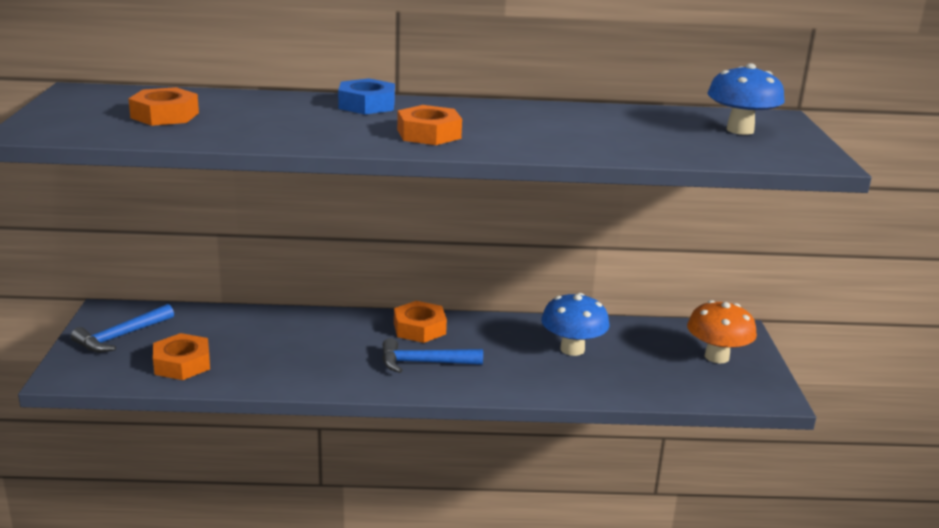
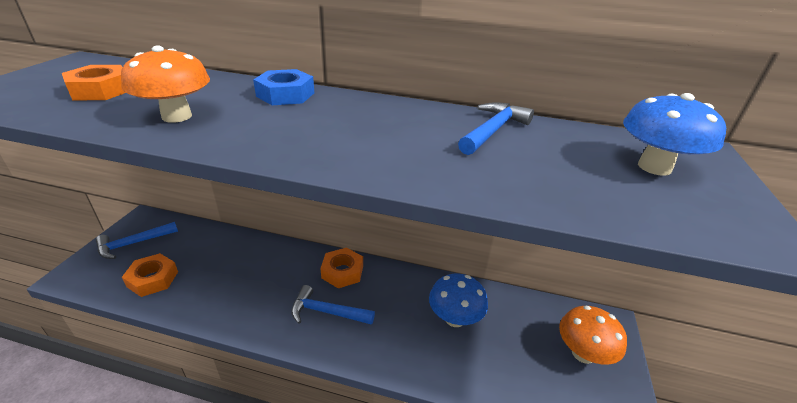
camera: 15 degrees right, 10 degrees up
(284, 129) = (177, 116): none -> orange mushroom
(429, 134) = (306, 137): orange nut -> none
(594, 117) = (493, 130): none -> blue hammer

